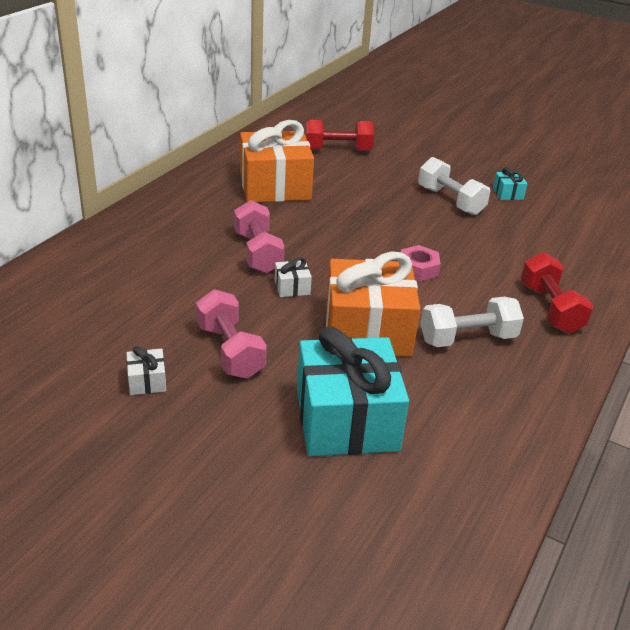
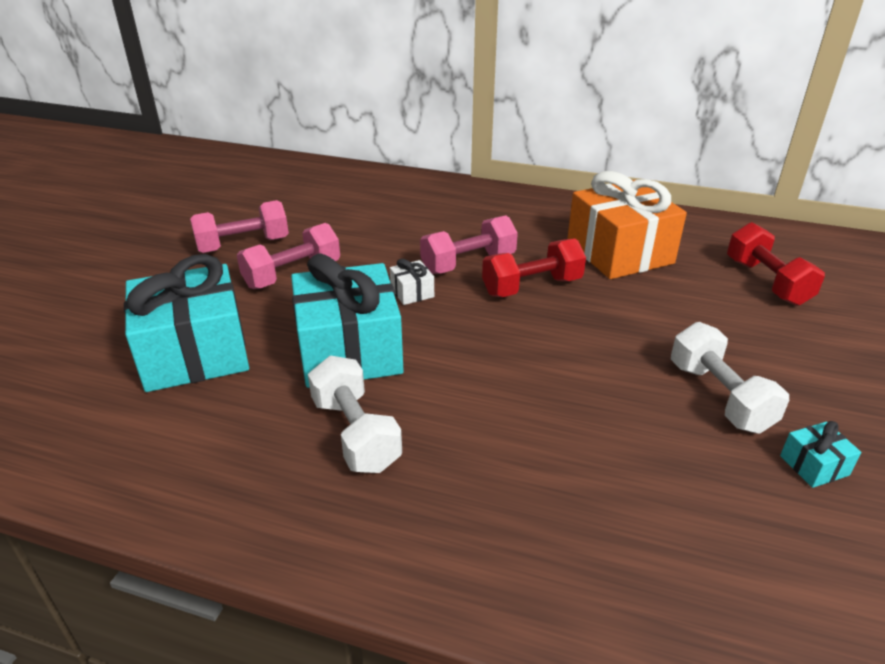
camera: 80 degrees right, 0 degrees up
(147, 381) = (243, 245): white gift -> pink dumbbell
(367, 330) = (349, 351): orange gift -> turquoise gift
(418, 269) = (501, 379): pink nut -> none
(450, 201) = (719, 397): white dumbbell -> white dumbbell turned 60 degrees counterclockwise
(550, 309) = (462, 524): red dumbbell -> red dumbbell (532, 287)

